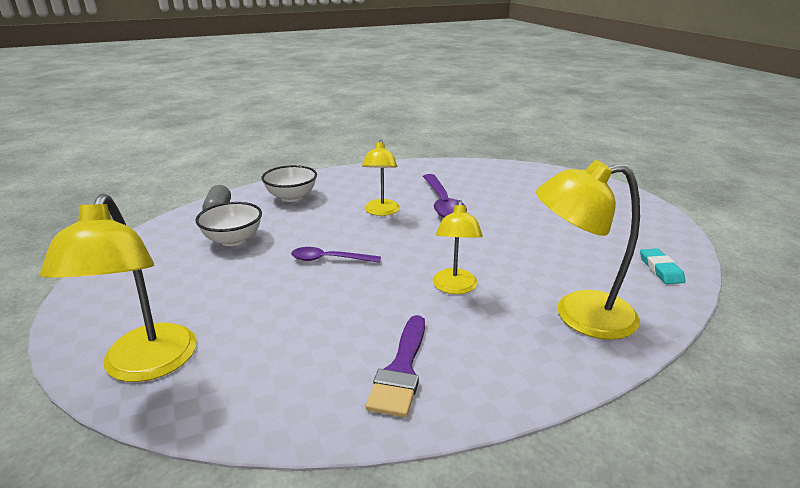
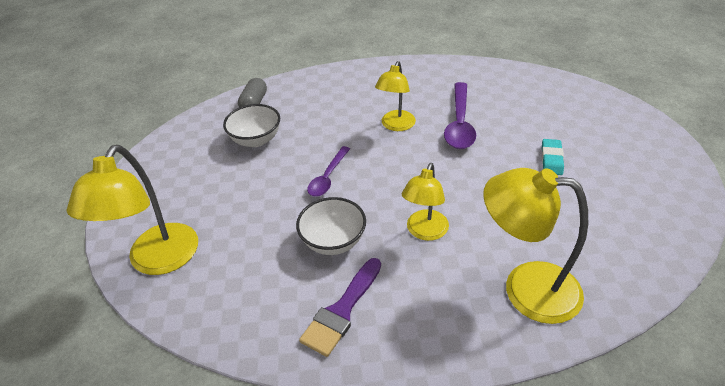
camera: 20 degrees right, 15 degrees up
(291, 197) = (321, 94): white bowl -> white bowl (333, 241)
(329, 259) = (328, 177): purple spoon -> purple spoon turned 90 degrees counterclockwise
(660, 269) = (643, 250): turquoise eraser -> turquoise eraser (551, 159)

